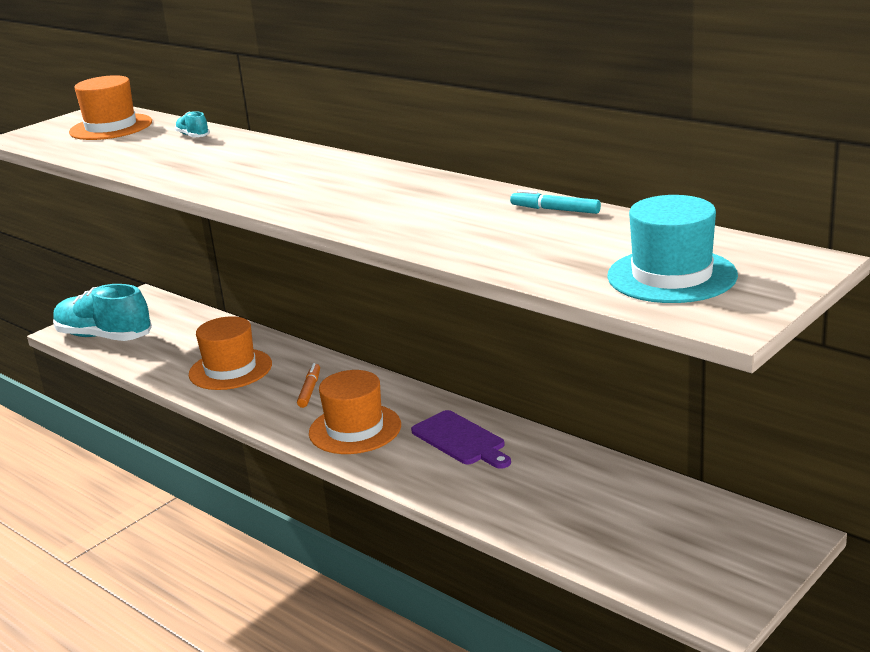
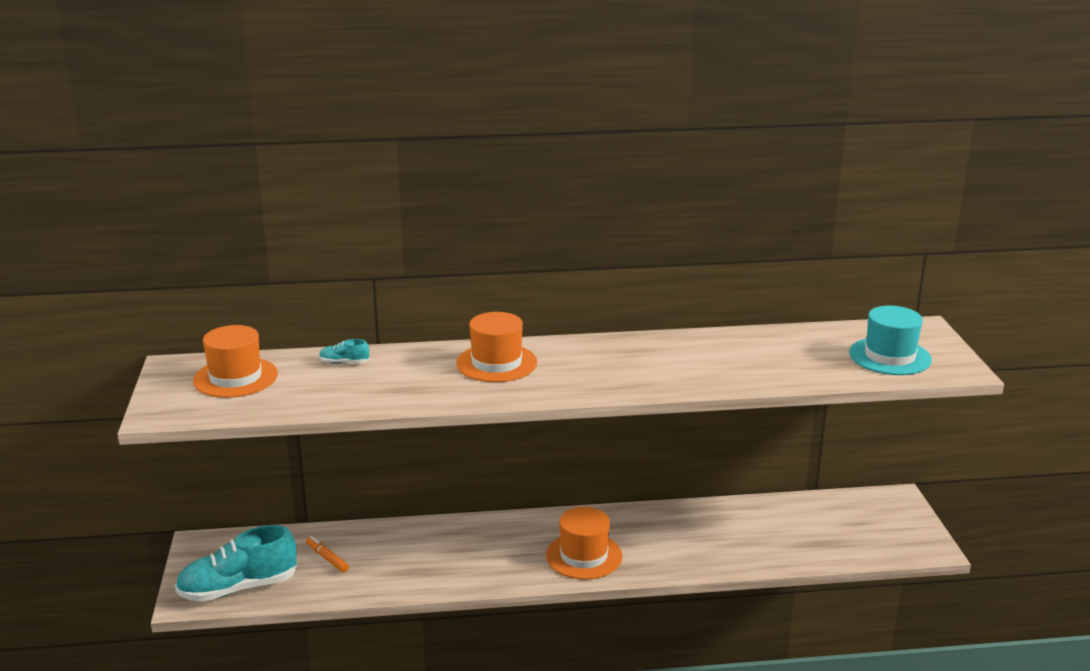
camera: 50 degrees left, 0 degrees up
(230, 369) = (410, 561): orange hat -> orange hat (496, 363)
(310, 390) = (501, 546): orange marker -> orange marker (327, 558)
(461, 440) = (660, 530): purple cutting board -> none
(555, 210) = (746, 338): turquoise marker -> none

